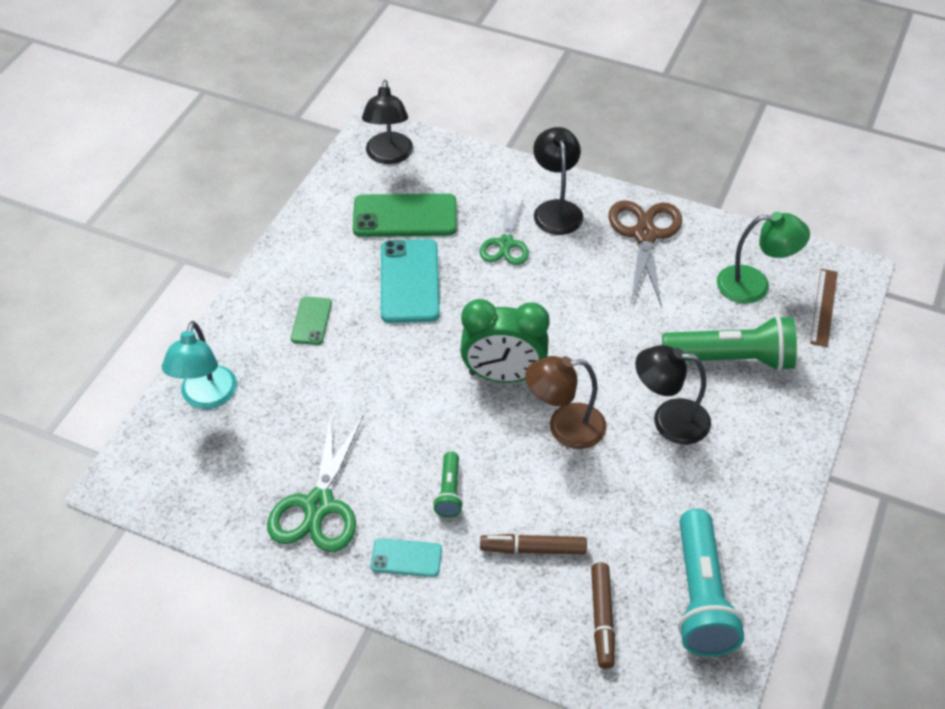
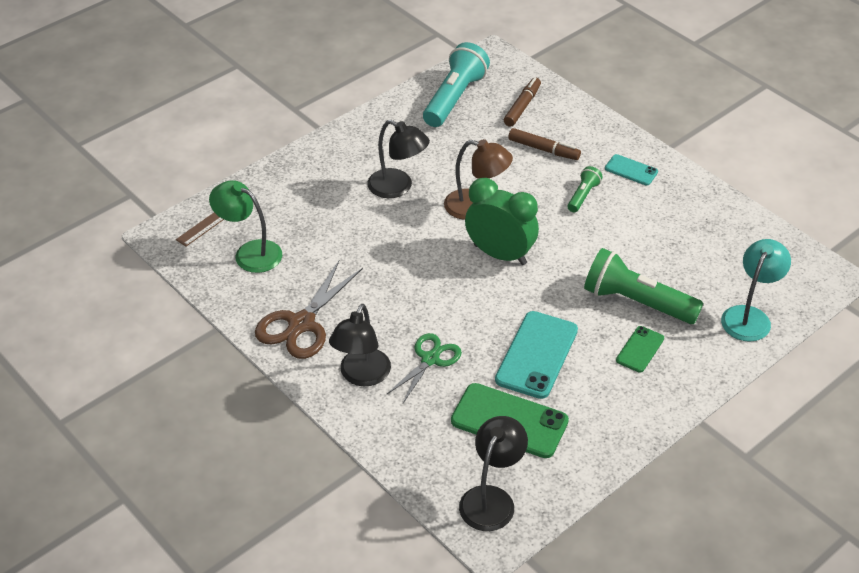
camera: 155 degrees left, 5 degrees down
(318, 506) = (681, 216): green scissors -> none
(731, 359) = (318, 209): green flashlight -> green flashlight (636, 302)

